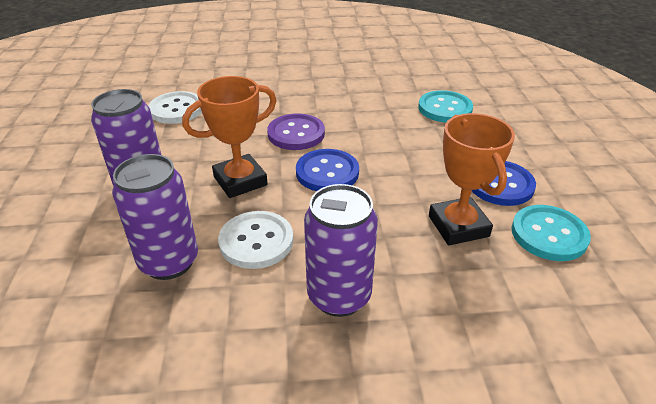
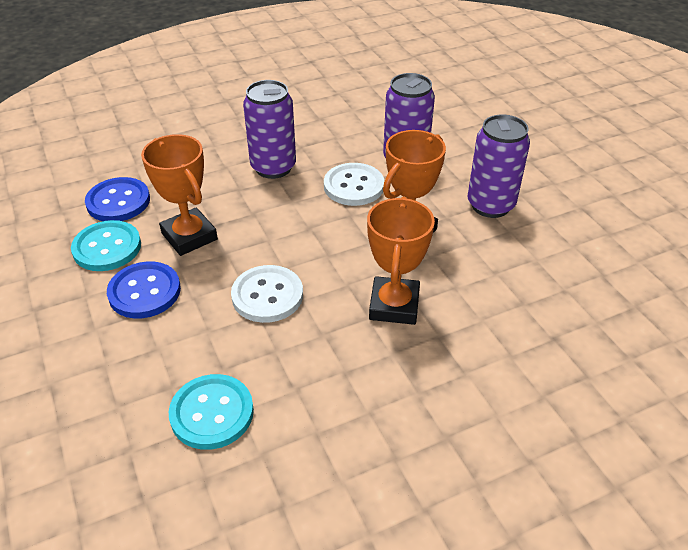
camera: 160 degrees right, 5 degrees up
(176, 109) = (570, 306): white button -> white button (267, 295)
(296, 134) = (394, 305): purple button -> orange trophy
(327, 172) = (330, 261): blue button -> blue button (118, 202)

